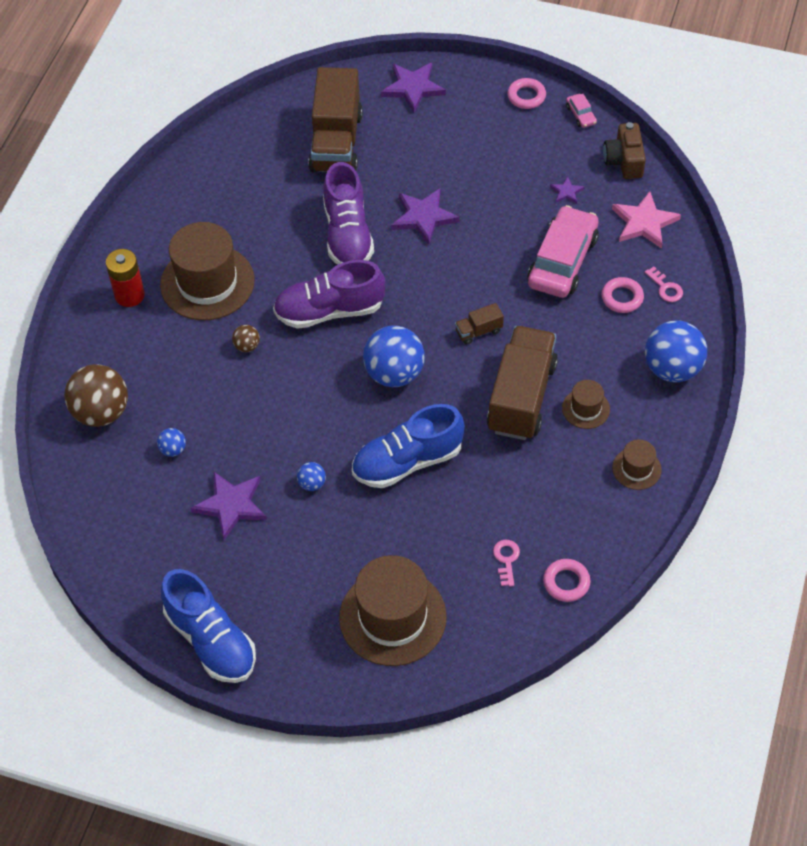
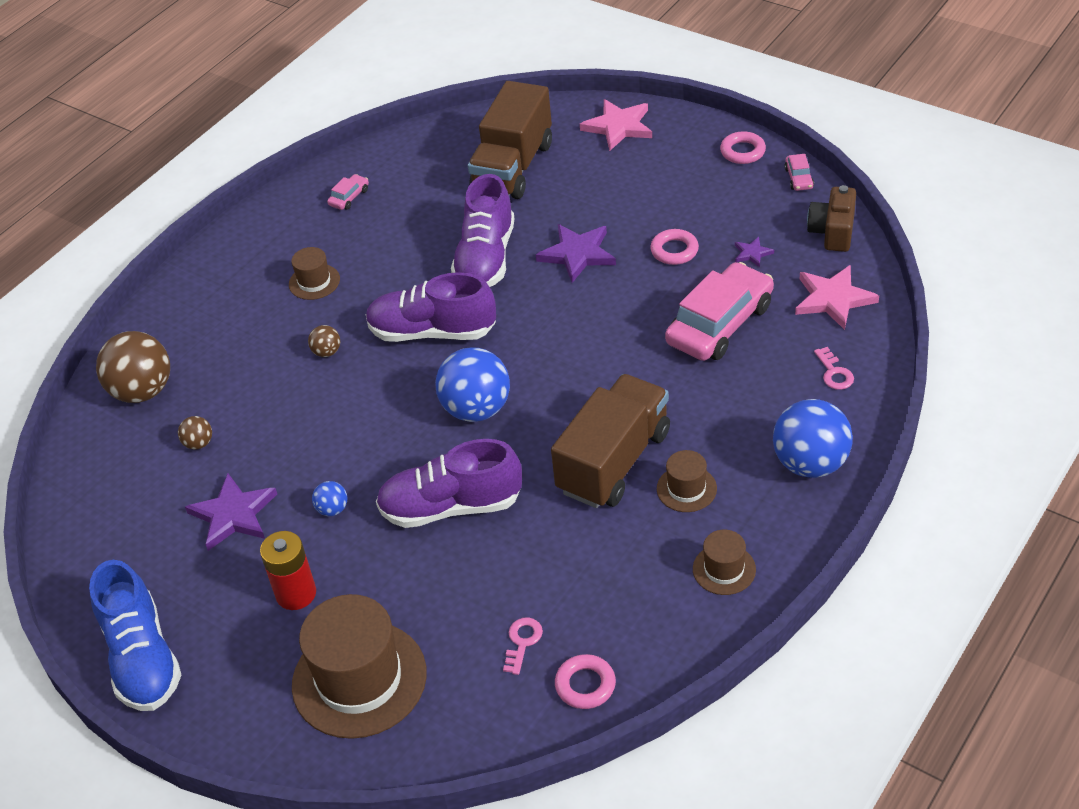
camera: 20 degrees right, 10 degrees down
(129, 295) = (228, 281): red battery -> red battery (296, 593)
(173, 449) = (199, 443): blue ball -> brown ball
(203, 195) = (349, 197): none -> pink car
(207, 282) = (314, 282): brown hat -> brown hat, size x0.48
(407, 461) = (451, 507): blue shoe -> purple shoe
(413, 88) = (618, 127): purple star -> pink star
(478, 331) = (592, 381): brown truck -> none
(622, 298) = (777, 375): pink ring -> pink ring (674, 251)

